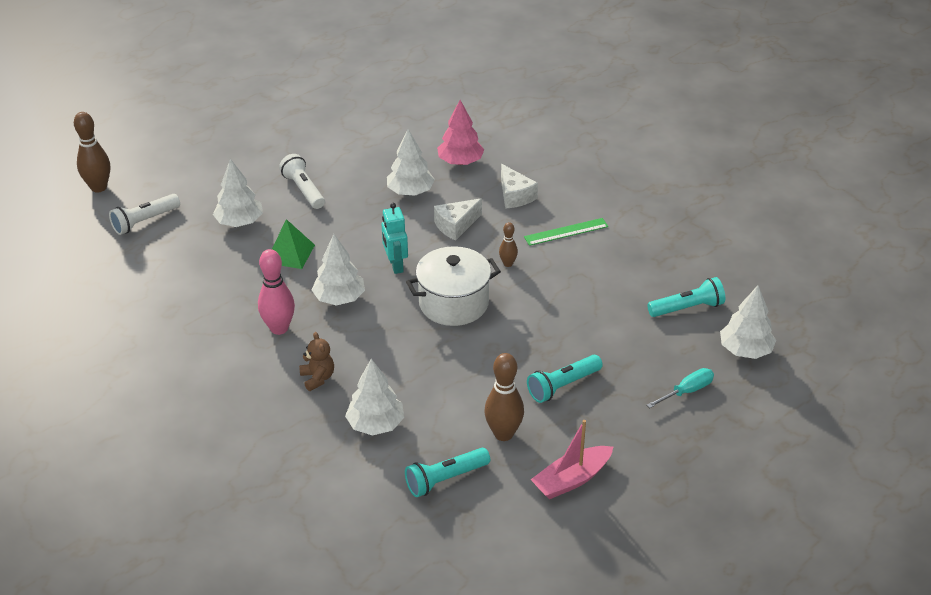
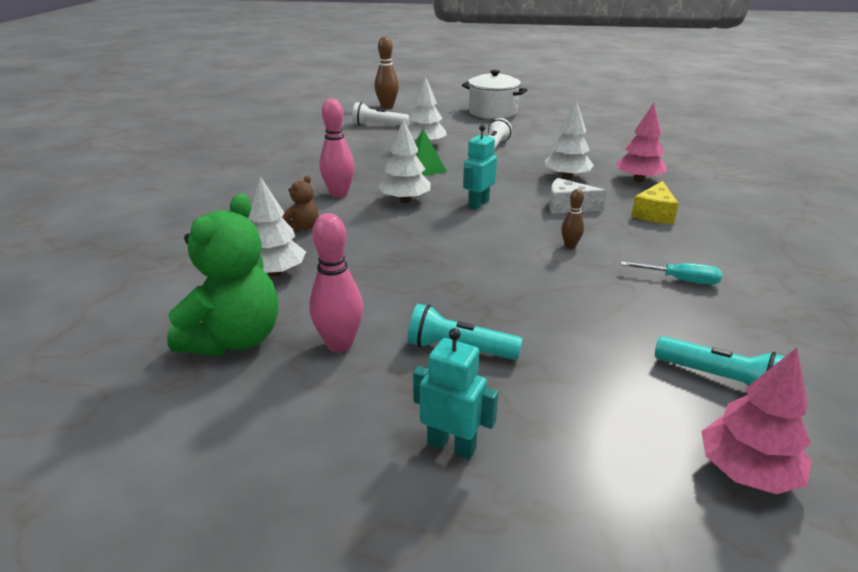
camera: 50 degrees right, 10 degrees down
(445, 479) = (235, 339): turquoise flashlight -> green teddy bear
(453, 303) = (477, 243): white pot -> white pot (492, 112)
(503, 434) = (339, 344): brown bowling pin -> pink bowling pin
(515, 196) = (654, 214): white cheese -> yellow cheese
(566, 231) = (666, 254): green ruler -> none
(571, 479) = (316, 428): pink boat -> none
(636, 435) = (451, 446): none -> turquoise robot
(687, 391) = (589, 453): turquoise screwdriver -> turquoise screwdriver (681, 280)
(745, 350) = (747, 472): white tree -> pink tree

